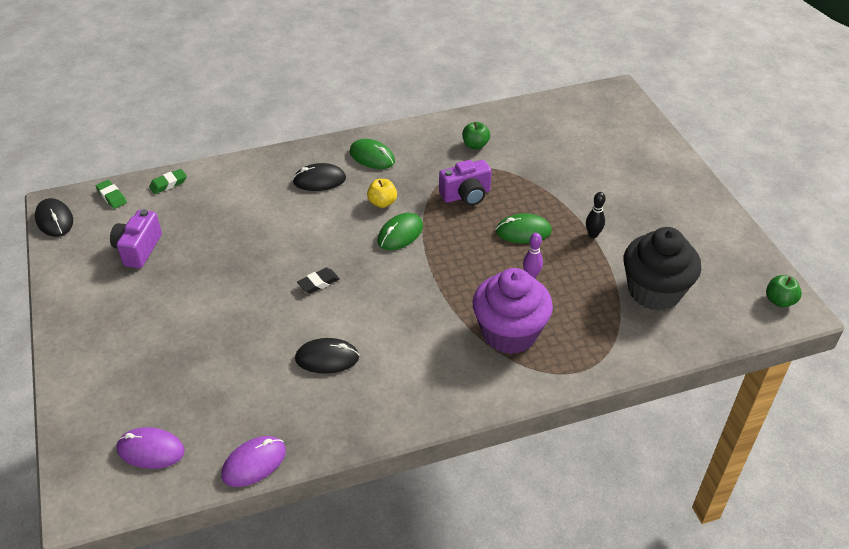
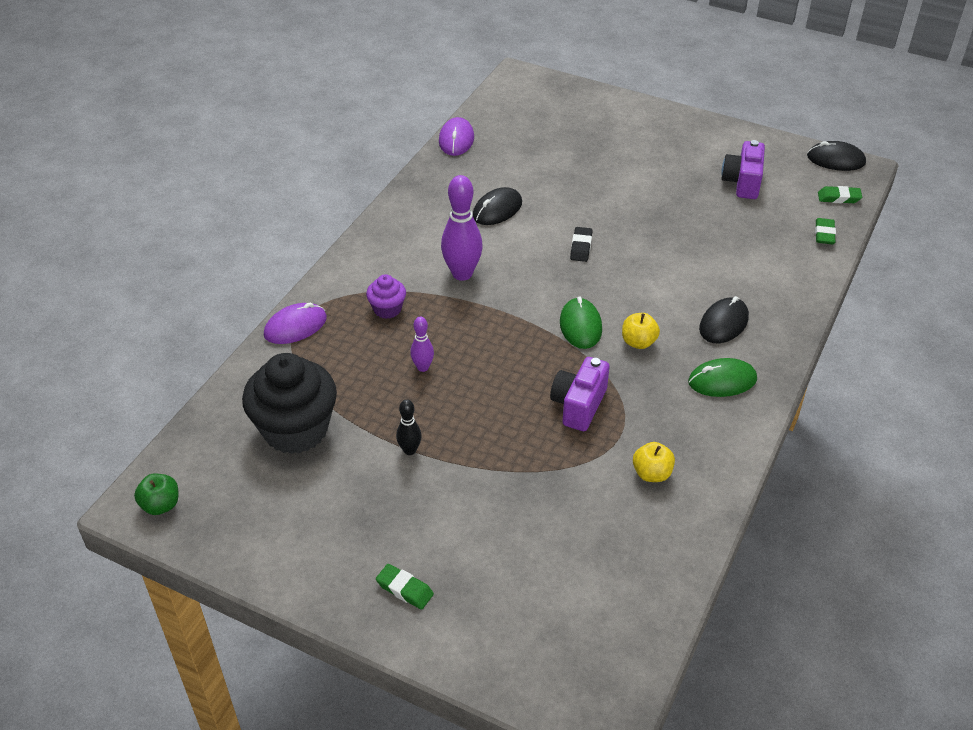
camera: 135 degrees right, 0 degrees up
(138, 249) = (742, 182): purple camera -> purple camera turned 135 degrees counterclockwise
(151, 450) = (524, 110): purple mouse -> purple mouse (295, 326)
(424, 322) = (462, 274): none -> purple bowling pin
(475, 145) = (651, 474): green apple -> yellow apple
(509, 333) = (387, 309): purple cupcake -> purple cupcake, size x0.48
(523, 231) = (479, 405): green mouse -> none
(662, 177) = (404, 589): none -> green eraser

